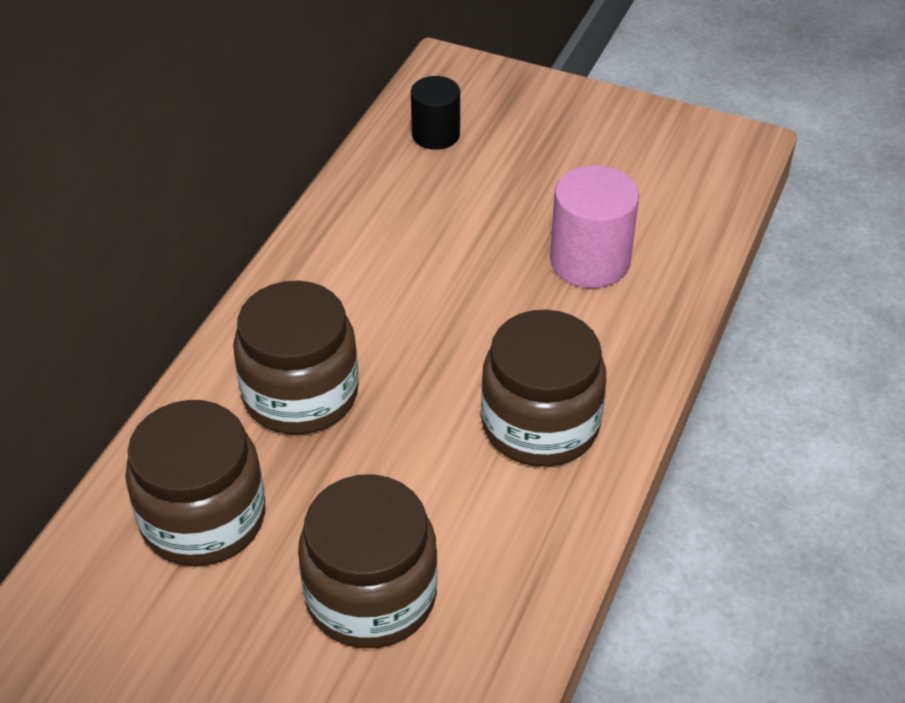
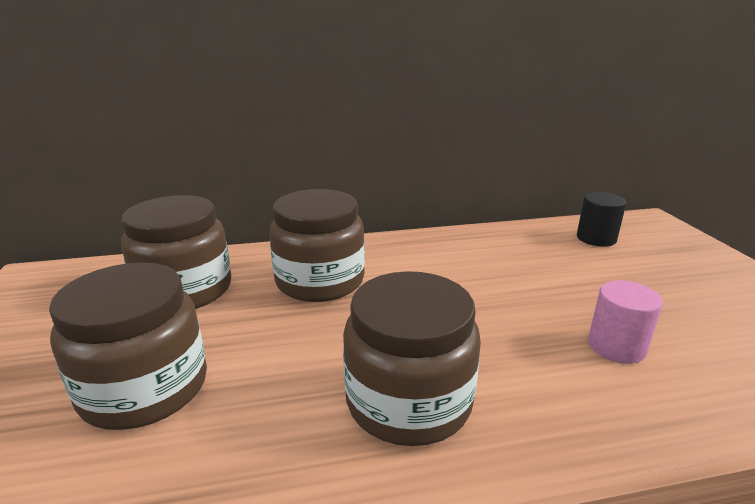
camera: 55 degrees right, 20 degrees down
(590, 261) = (616, 346): pink cylinder -> pink cylinder, size x0.66

